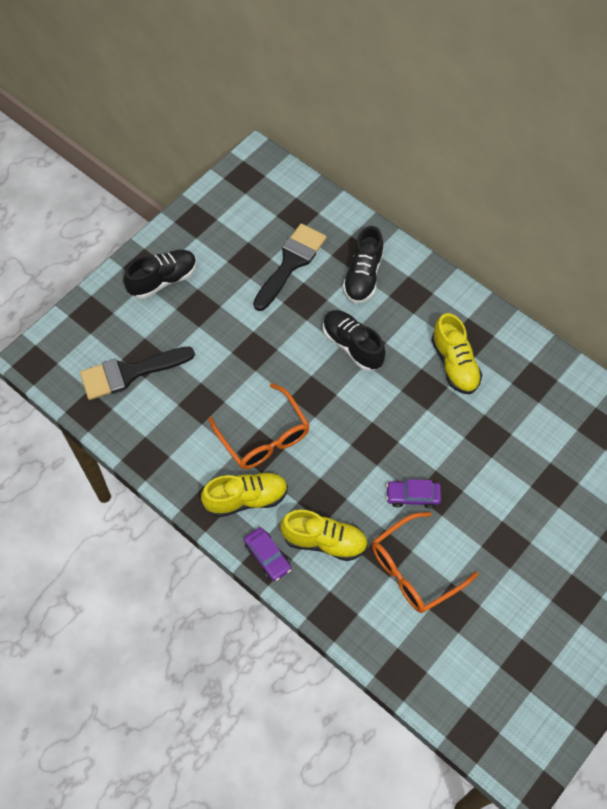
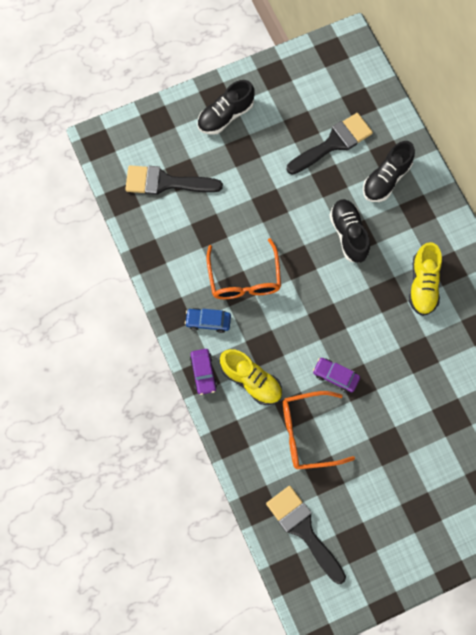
camera: 25 degrees right, 10 degrees up
(163, 280) = (225, 116): black shoe -> black shoe turned 150 degrees clockwise
(246, 499) = (208, 321): yellow shoe -> blue car
(462, 678) = (303, 529): none -> black brush

